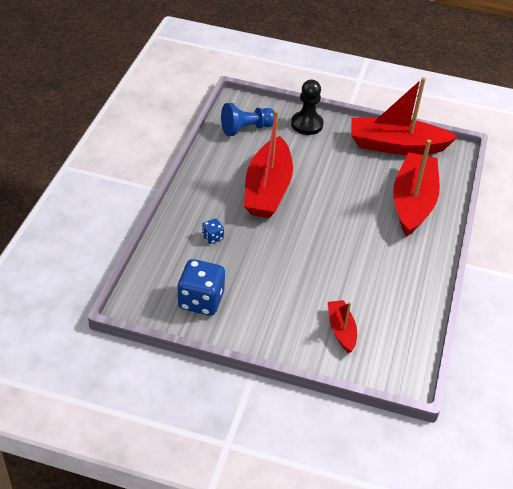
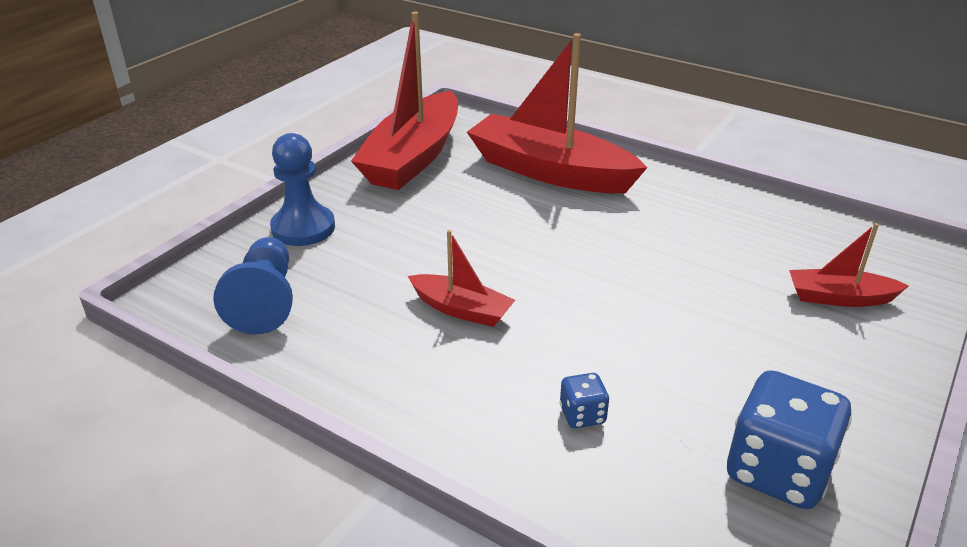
camera: 70 degrees left, 10 degrees down
(267, 189) = (461, 309): red boat -> red boat, size x0.49
(307, 124) = (303, 228): black pawn -> blue pawn

